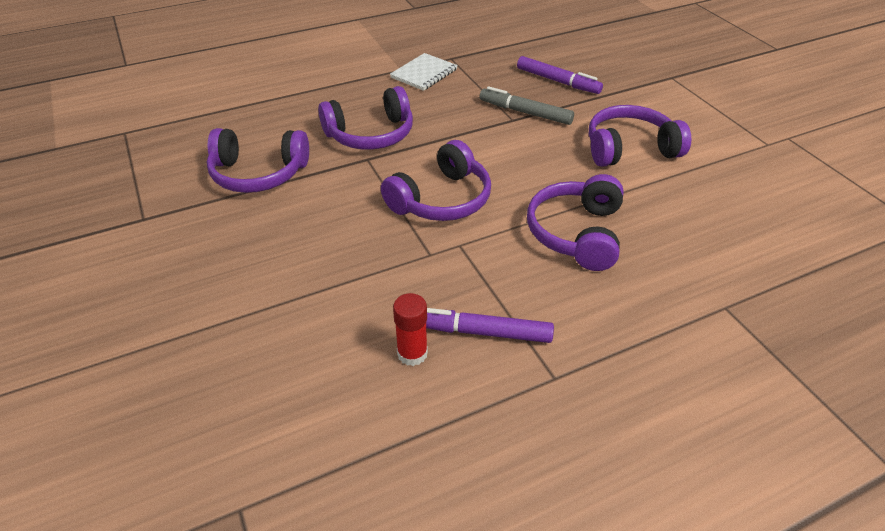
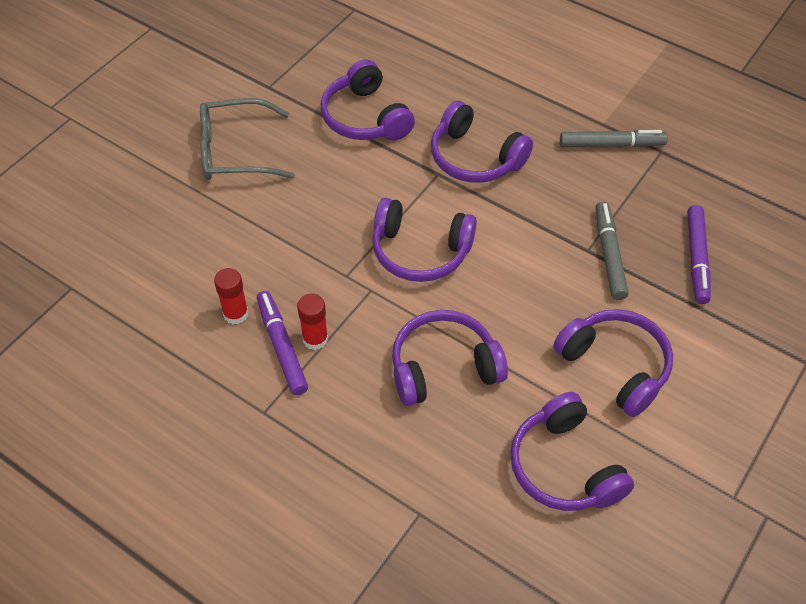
camera: 60 degrees right, 10 degrees up
(198, 273) = (236, 151): none -> grey glasses
(424, 73) = (611, 144): white notebook -> grey marker
(489, 303) = (315, 339): none -> red glue stick
(710, 207) = (565, 466): none -> purple headphones

